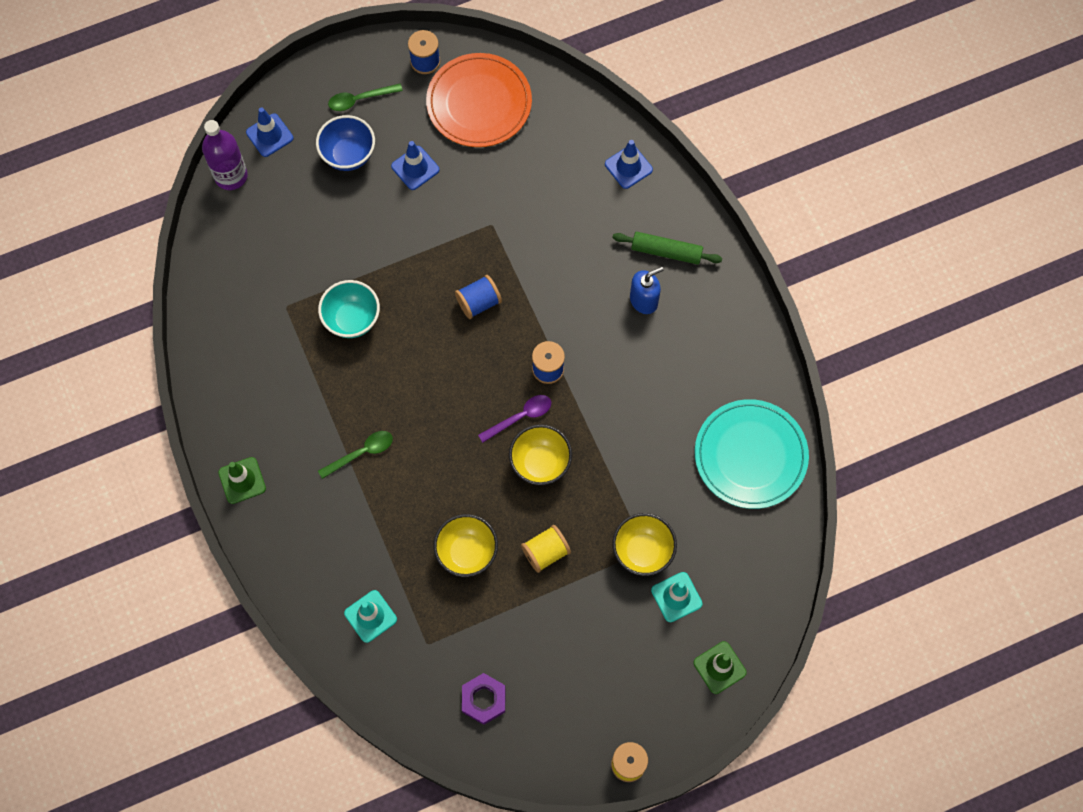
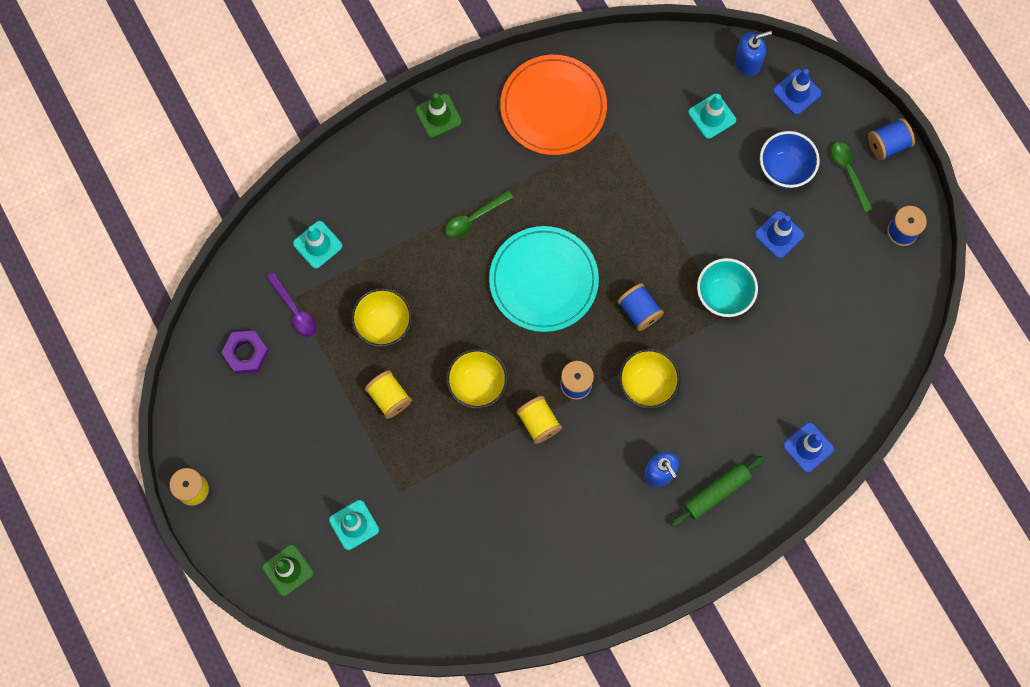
camera: 85 degrees right, 5 degrees up
(231, 176) = (747, 62): purple bottle -> blue soap dispenser
(283, 215) = (712, 116): none -> turquoise traffic cone
(336, 62) = (887, 144): none -> blue spool
(352, 320) = (608, 194): turquoise bowl -> turquoise bowl (723, 295)
(361, 453) = (474, 218): green spoon -> green spoon turned 90 degrees clockwise
(479, 103) = (861, 290): orange plate -> orange plate (553, 107)
(520, 417) = (523, 362): purple spoon -> purple spoon (294, 310)
(584, 407) = (538, 422): none -> yellow spool
(642, 551) = (396, 489): yellow bowl -> yellow bowl (647, 385)
(666, 251) = (716, 492): green rolling pin -> green rolling pin turned 45 degrees clockwise
(750, 455) = (503, 590): turquoise plate -> turquoise plate (543, 280)

